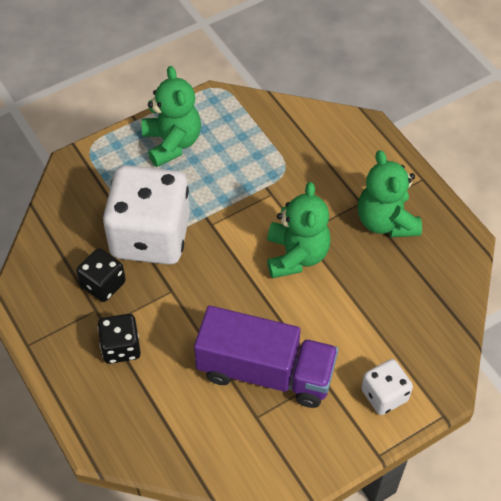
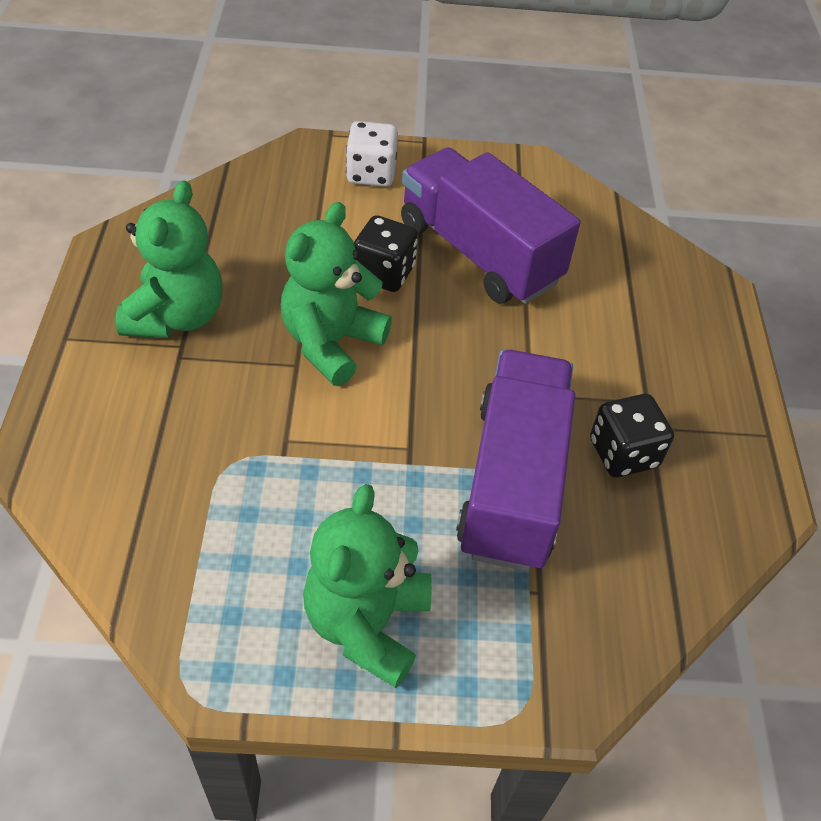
camera: 150 degrees left, 5 degrees down
(121, 347) = (639, 365): black dice -> black dice (384, 273)
(150, 236) = (512, 482): white dice -> purple truck

